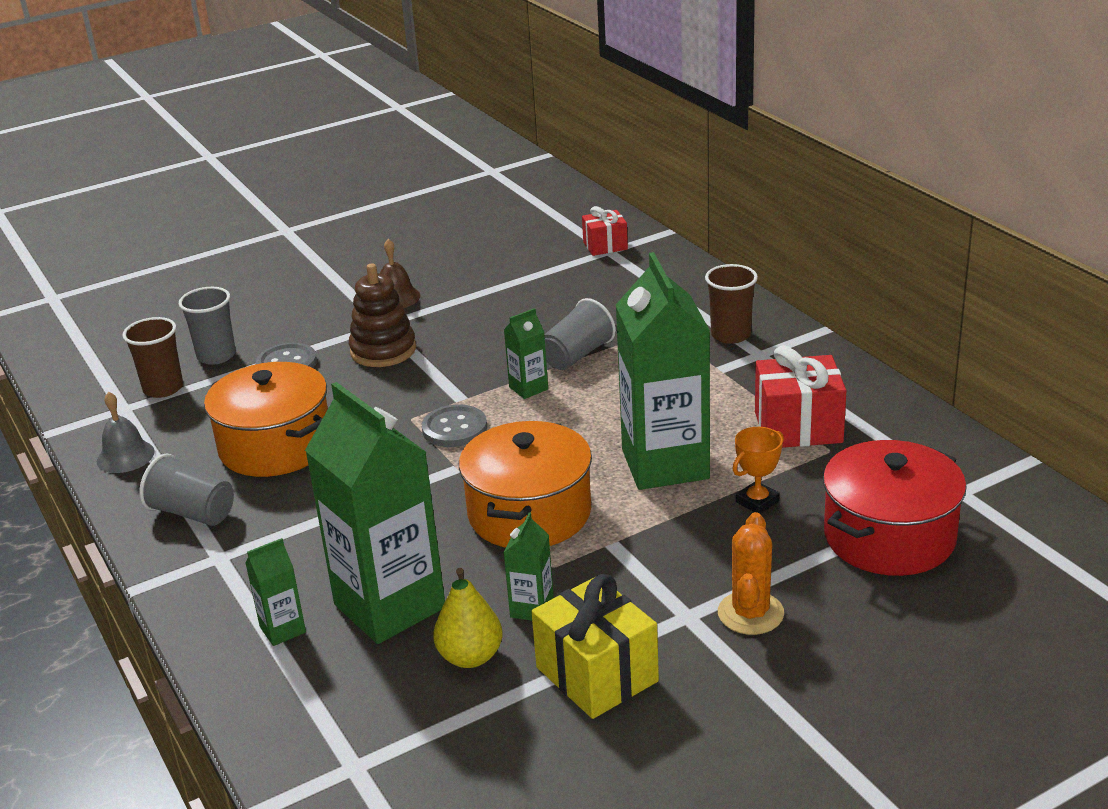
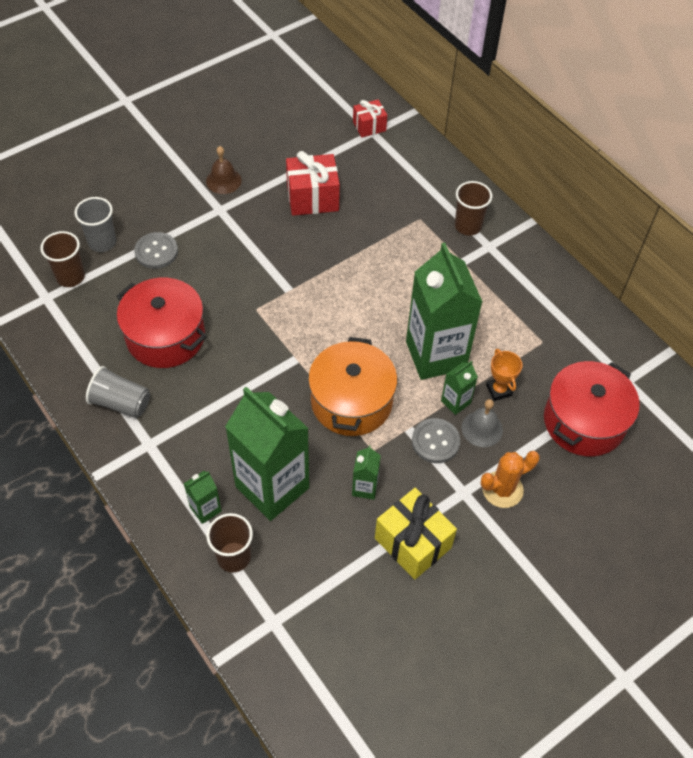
camera: 10 degrees left, 25 degrees up
(125, 456) = (59, 347): grey bell -> grey bell (482, 428)
(275, 446) = (165, 336): orange pot -> red pot
(311, 686) = (233, 557): none -> brown cup
(383, 350) = (224, 238): brown stacking toy -> none
(454, 428) = (288, 320): grey button -> grey button (435, 441)
(470, 657) = (331, 530): yellow pear -> none
(528, 388) = (334, 279): green carton -> green carton (455, 402)
(577, 355) = (363, 246): grey cup -> none
(750, 613) = (502, 489): orange cactus -> orange cactus turned 60 degrees clockwise
(757, 501) = (499, 390): orange trophy -> orange trophy turned 60 degrees counterclockwise
(798, 427) = (520, 320): red gift -> red gift (312, 198)

